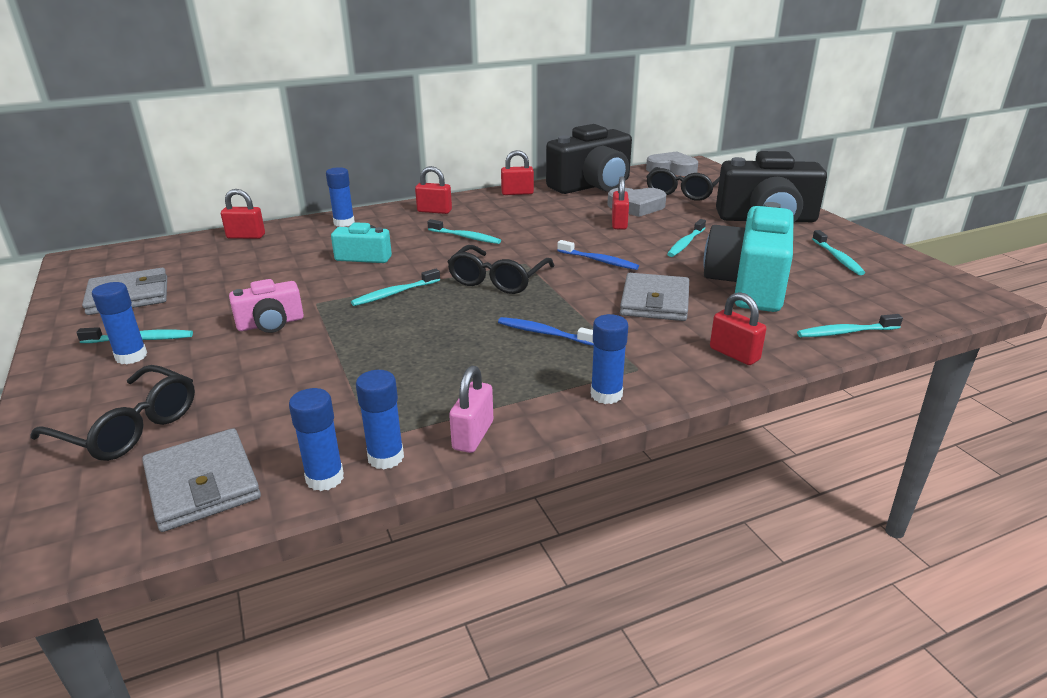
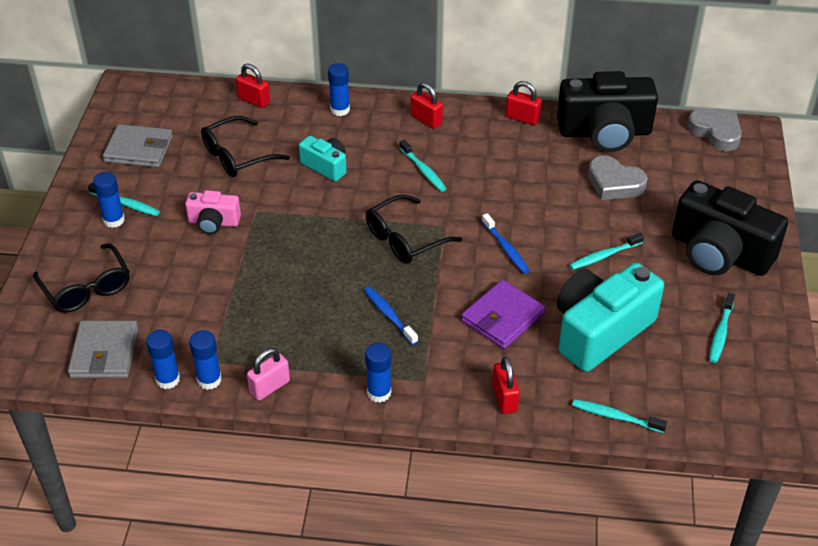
camera: 30 degrees right, 15 degrees up
(395, 293) = (317, 223): turquoise toothbrush -> none
(619, 223) = (573, 203): red padlock -> none
(655, 301) = (502, 317): grey wallet -> purple wallet
(682, 192) = (684, 177): black glasses -> black glasses (237, 156)

